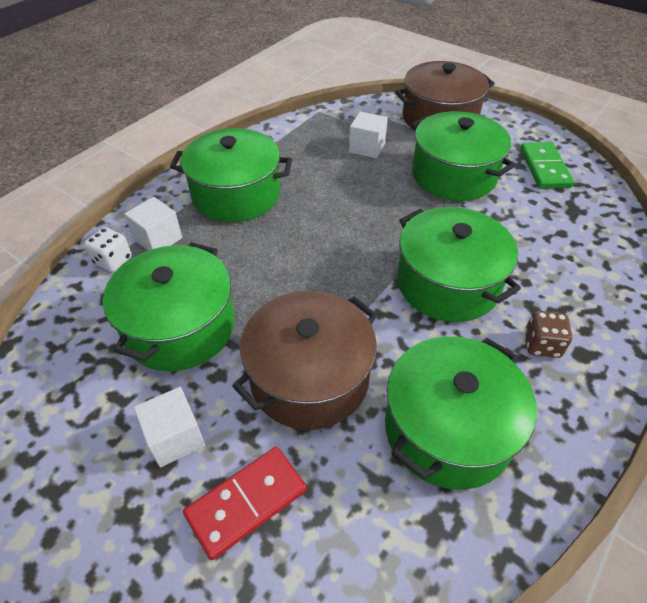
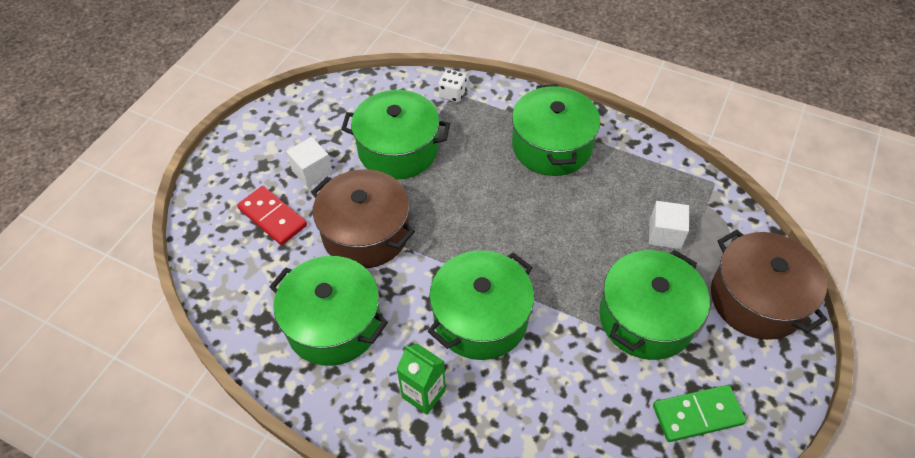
camera: 80 degrees right, 5 degrees up
(158, 239) = (482, 112): white cube -> none
(542, 345) = (423, 394): brown dice -> green carton

